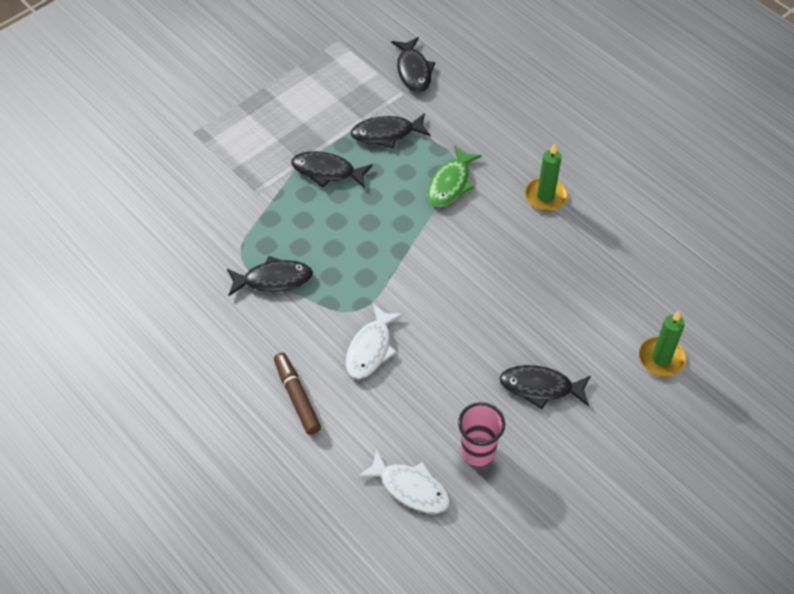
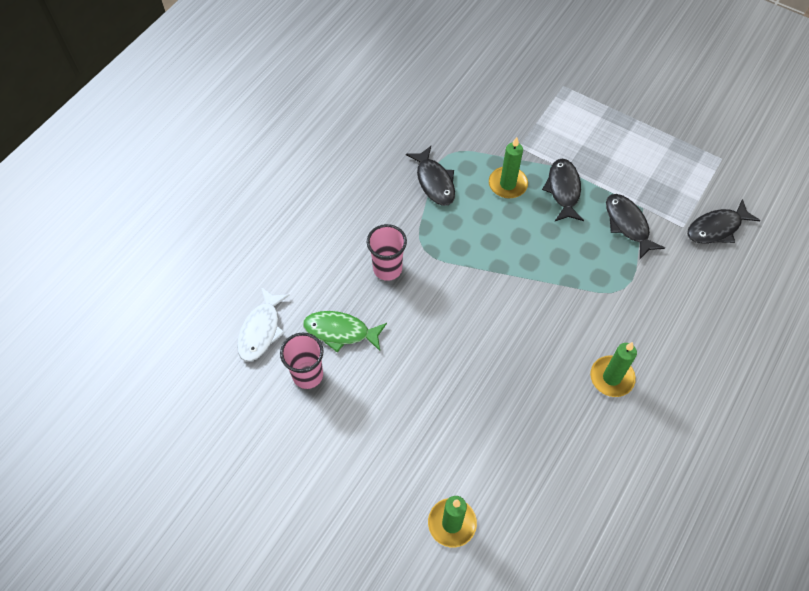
camera: 75 degrees right, 5 degrees up
(297, 397) = (326, 228): brown marker -> none
(302, 215) = (507, 184): none -> green candle
(370, 349) = (387, 269): white fish -> pink cup
(450, 184) = (591, 290): green fish -> green fish (340, 331)
(540, 387) = (386, 415): black fish -> none

